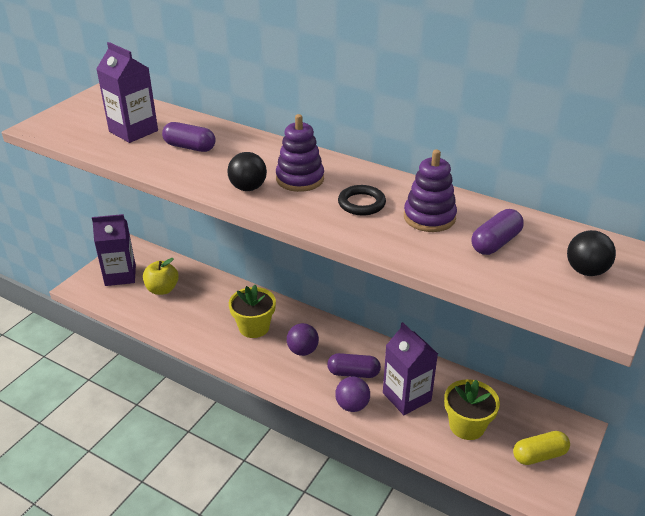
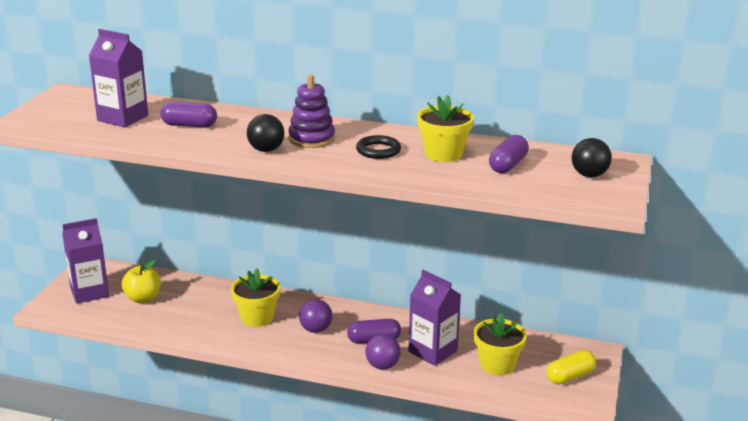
camera: 15 degrees left, 10 degrees down
(429, 217) = (443, 154): purple stacking toy -> yellow flower pot

